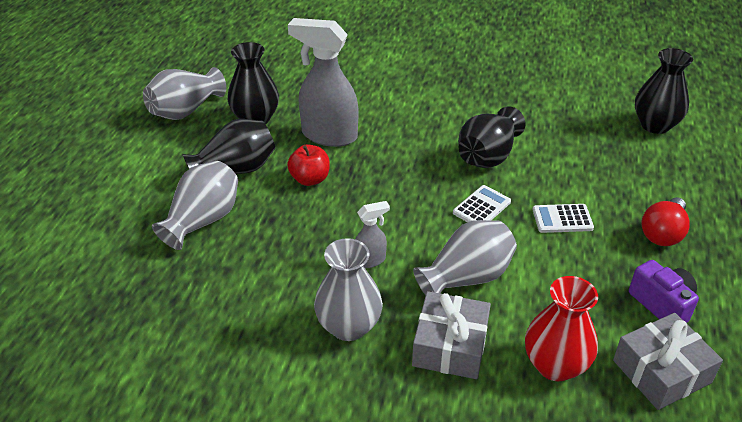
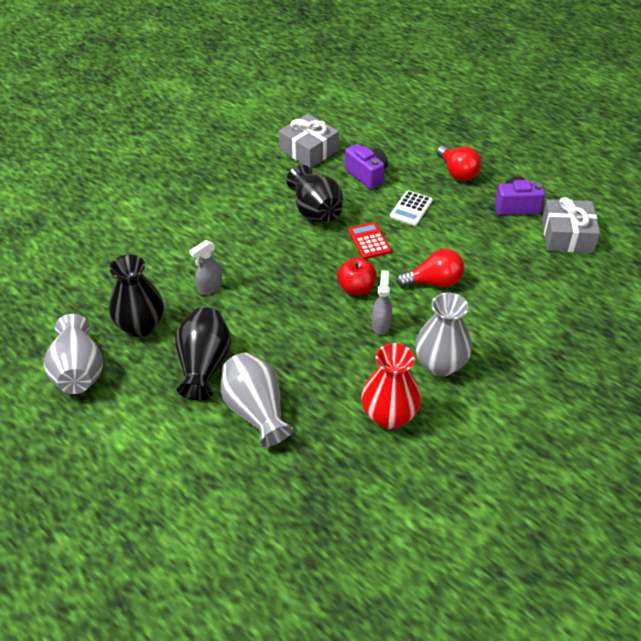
camera: 60 degrees left, 5 degrees up
(310, 179) = (258, 322): red apple -> red apple (356, 288)
(328, 135) = (209, 288): grey spray bottle -> grey spray bottle, size x0.48
(450, 346) = (491, 319): grey gift -> grey gift (308, 150)
(466, 277) = (434, 282): grey vase -> red light bulb
(481, 207) = (369, 241): white calculator -> red calculator
(555, 365) = (536, 278): red vase -> red vase (389, 415)
(578, 169) = (367, 175): none -> purple camera
(655, 125) = (351, 117): black vase -> none

